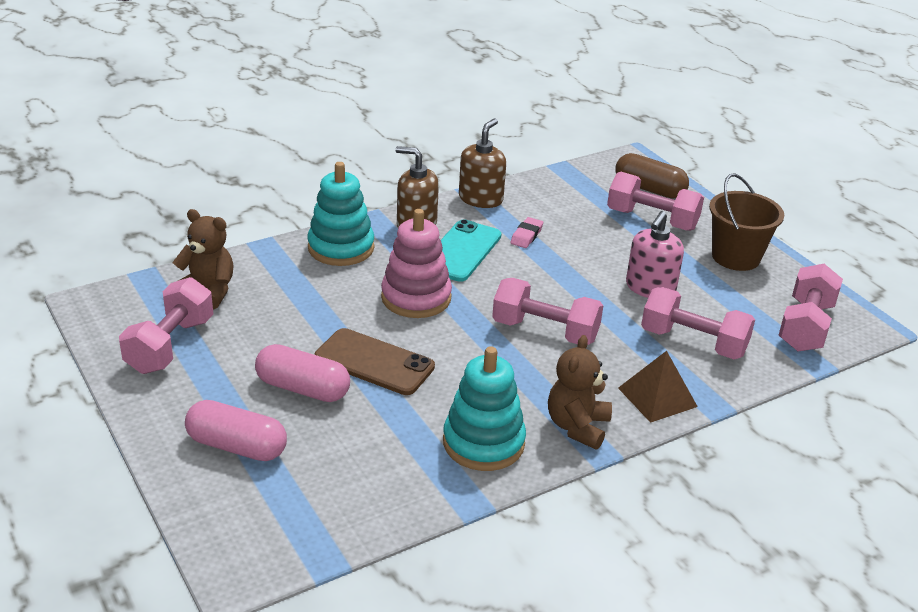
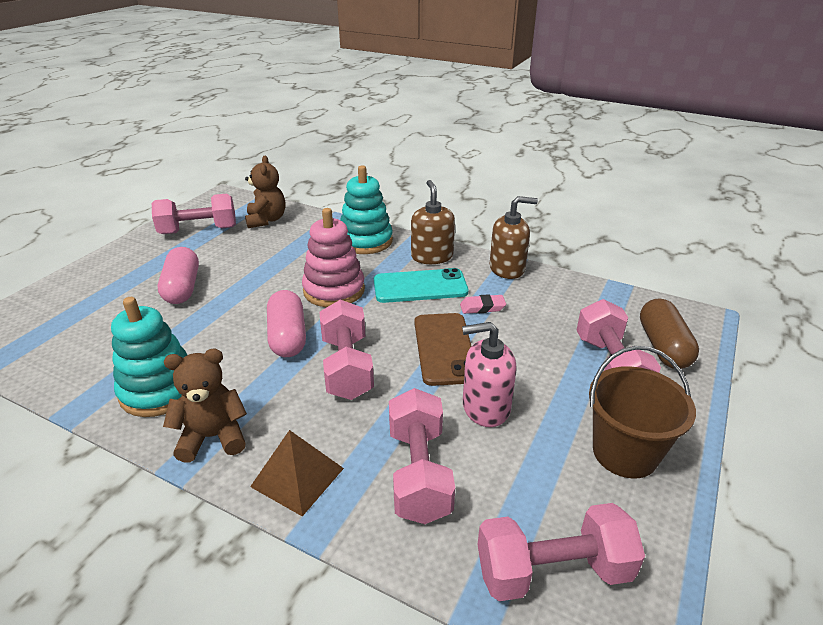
camera: 60 degrees right, 0 degrees up
(237, 446) = (103, 288): pink capsule -> pink capsule (288, 336)
(374, 362) = (234, 303): brown phone -> brown phone (444, 348)

